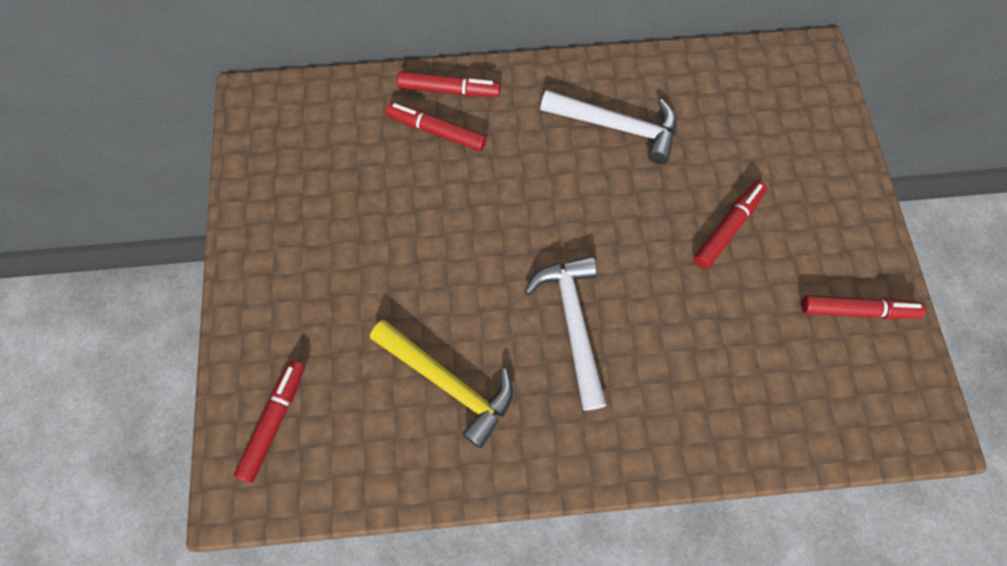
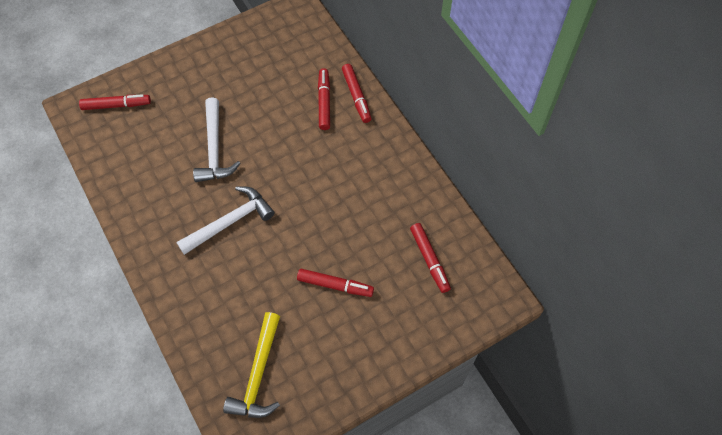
camera: 65 degrees right, 5 degrees down
(448, 383) = (168, 174): yellow hammer -> yellow hammer (258, 374)
(617, 126) = (378, 196): white hammer -> white hammer (214, 148)
(857, 310) = (310, 382): red marker -> red marker (429, 260)

